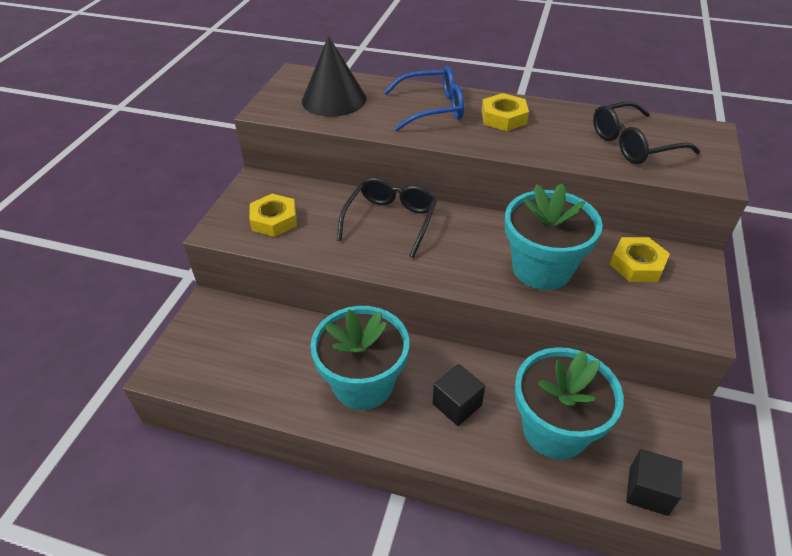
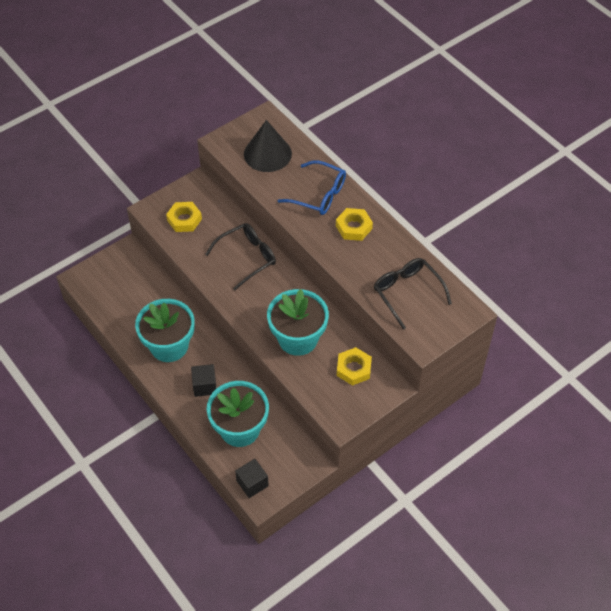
camera: 35 degrees right, 10 degrees up
(633, 144) = (407, 293): black glasses -> black glasses turned 45 degrees clockwise

